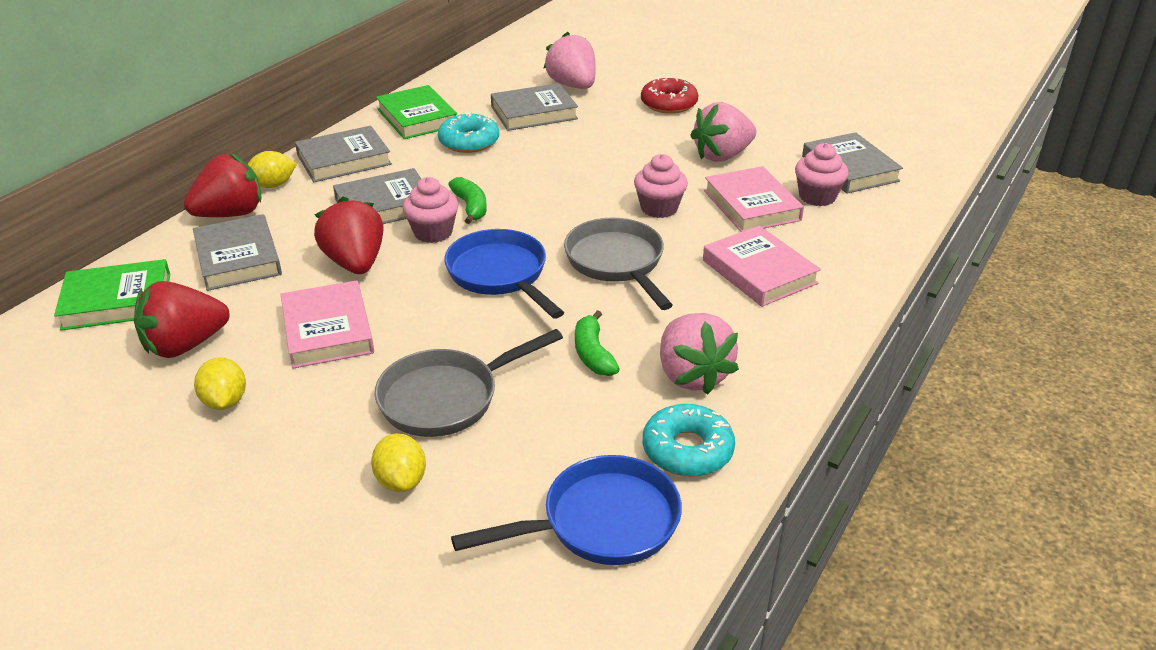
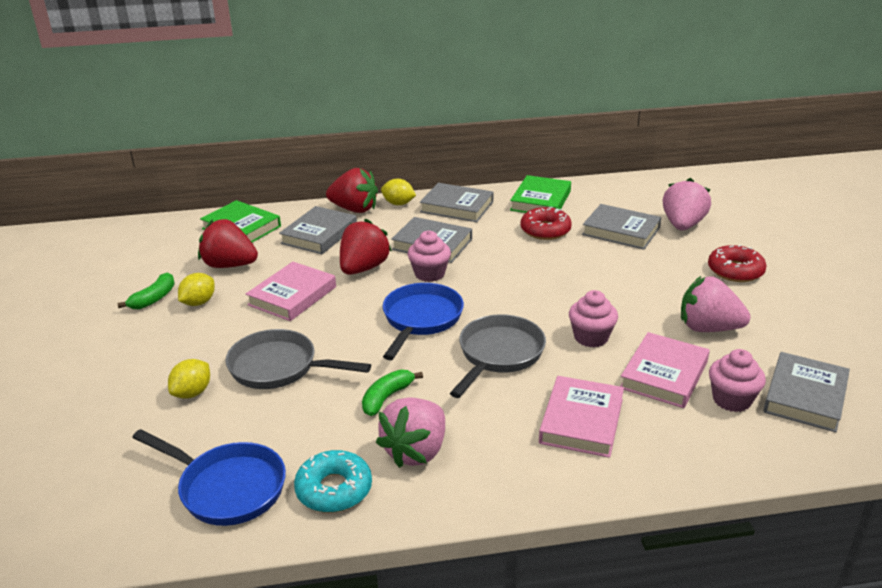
camera: 50 degrees right, 5 degrees down
(469, 142) = (545, 230): turquoise donut -> red donut
(471, 207) = (476, 270): green banana -> green banana (154, 299)

